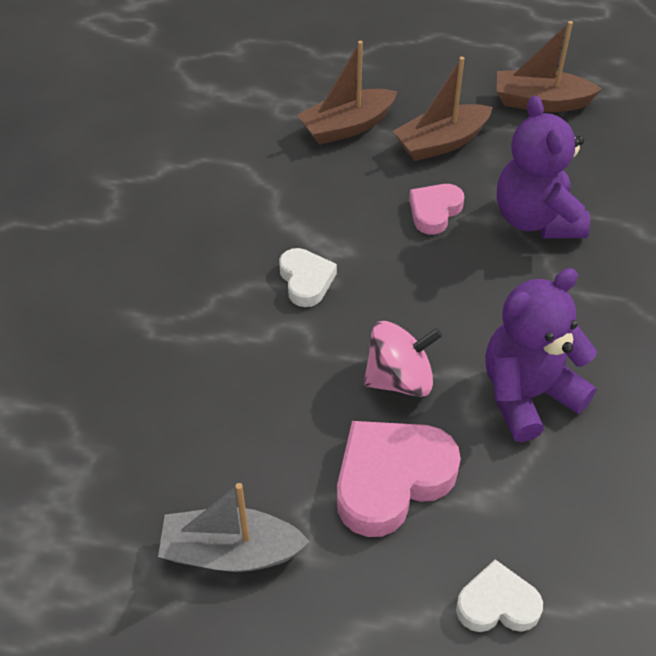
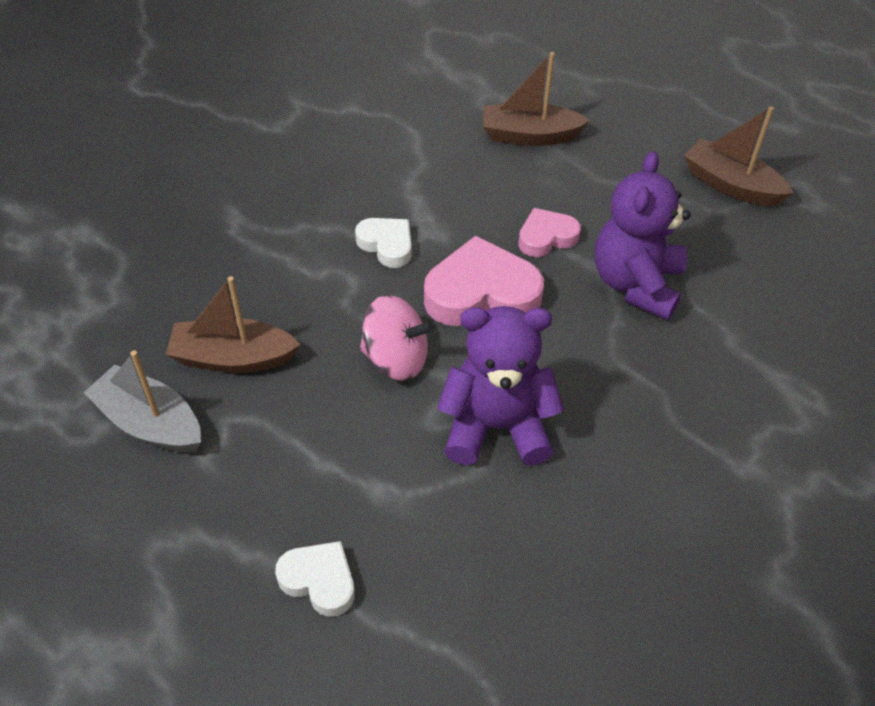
camera: 30 degrees right, 0 degrees up
(306, 280) = (387, 245): white heart -> white heart turned 60 degrees counterclockwise
(391, 480) = (319, 435): pink heart -> pink heart (481, 293)
(441, 142) = (603, 182): brown boat -> brown boat (233, 358)

